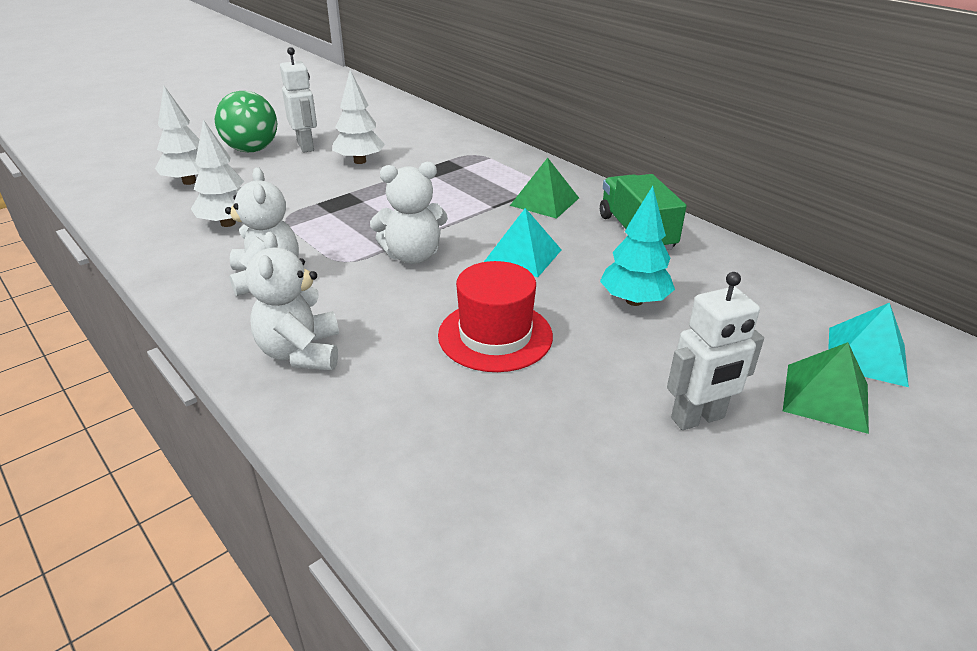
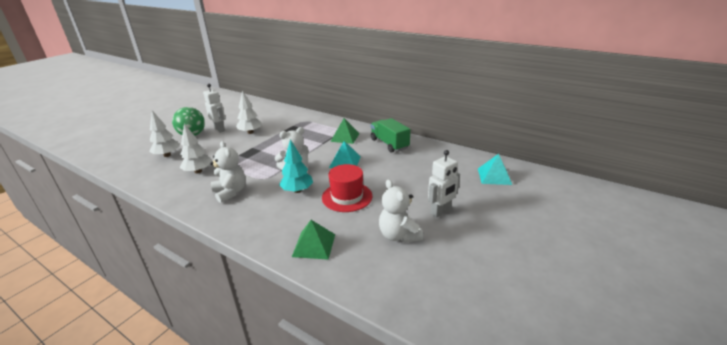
camera: 15 degrees left, 5 degrees down
(301, 353) = (263, 221): white teddy bear -> white teddy bear (398, 235)
(634, 301) = (399, 172): turquoise tree -> turquoise tree (297, 190)
(825, 397) = (484, 194): green pyramid -> green pyramid (314, 245)

